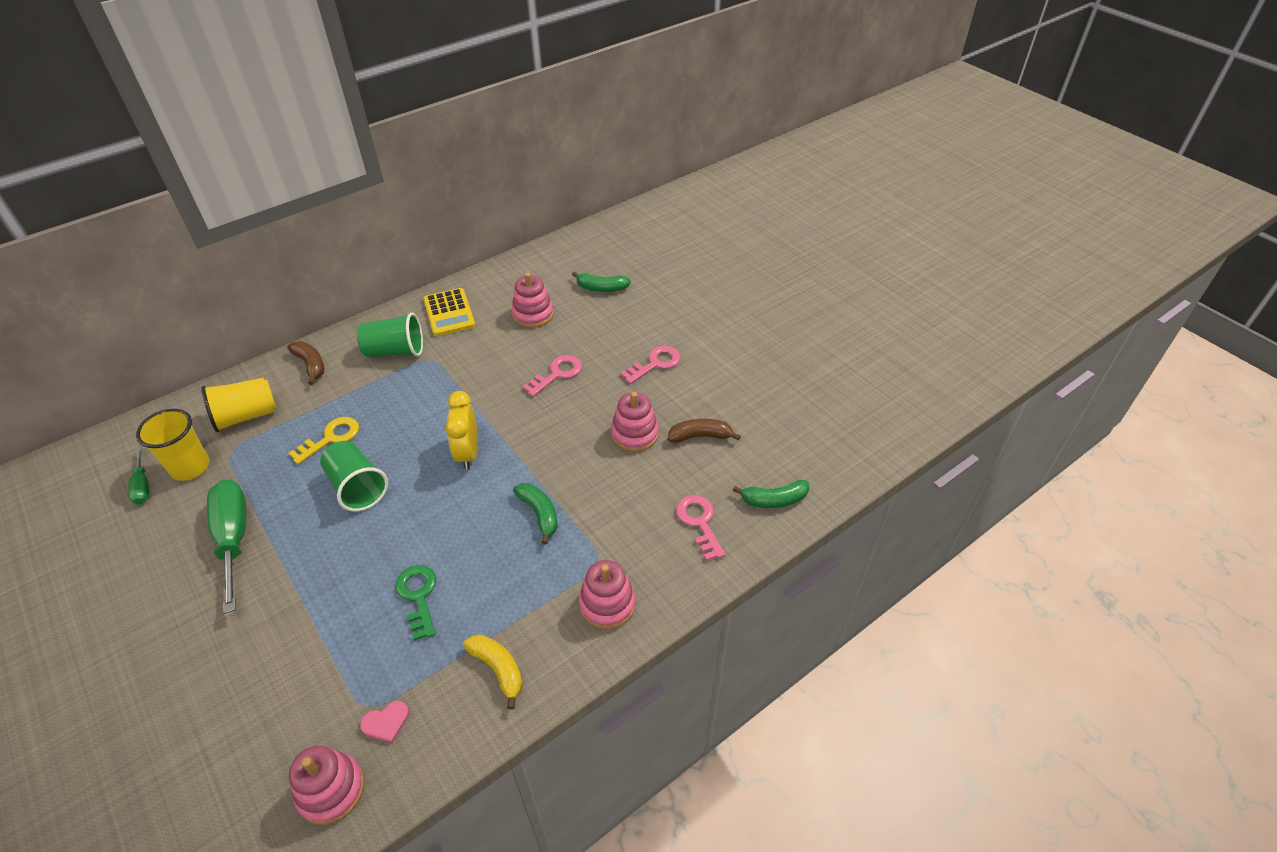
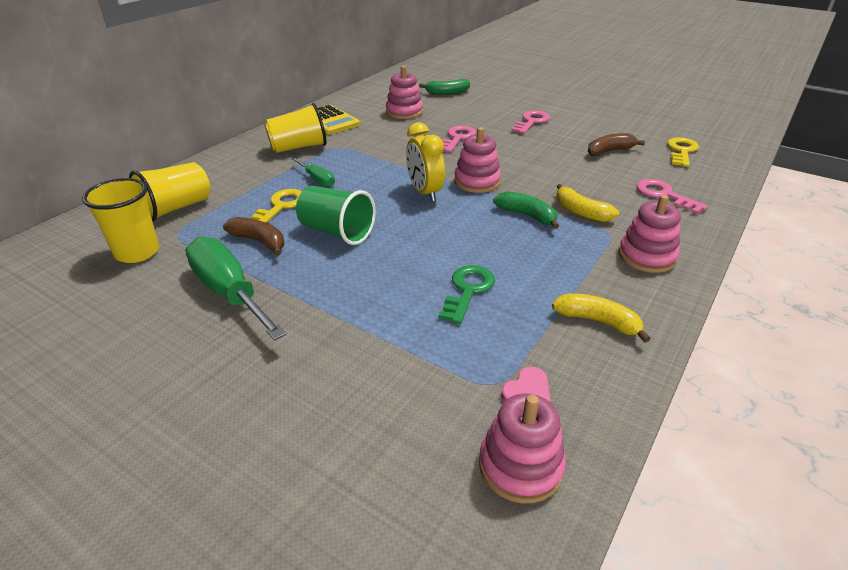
camera: 20 degrees left, 10 degrees down
(142, 486) = (87, 276): green screwdriver -> green screwdriver (317, 180)
(311, 365) = (220, 167): brown banana -> brown banana (259, 241)
(395, 351) = (298, 147): green cup -> yellow cup
(418, 596) = (468, 290): green key -> green key turned 60 degrees clockwise
(594, 523) = (581, 212): none -> yellow banana
(634, 434) = (557, 158): pink stacking toy -> pink stacking toy (477, 182)
(774, 500) = (704, 173): green banana -> none
(781, 456) = (681, 151): none -> yellow key

